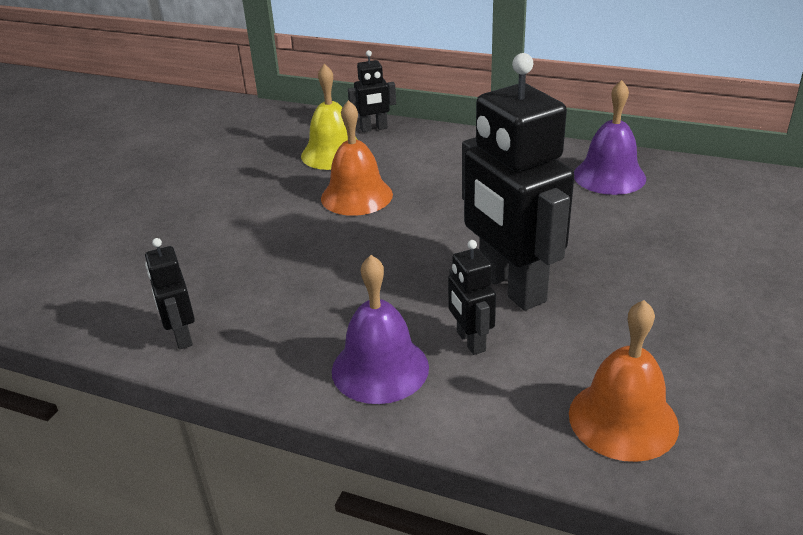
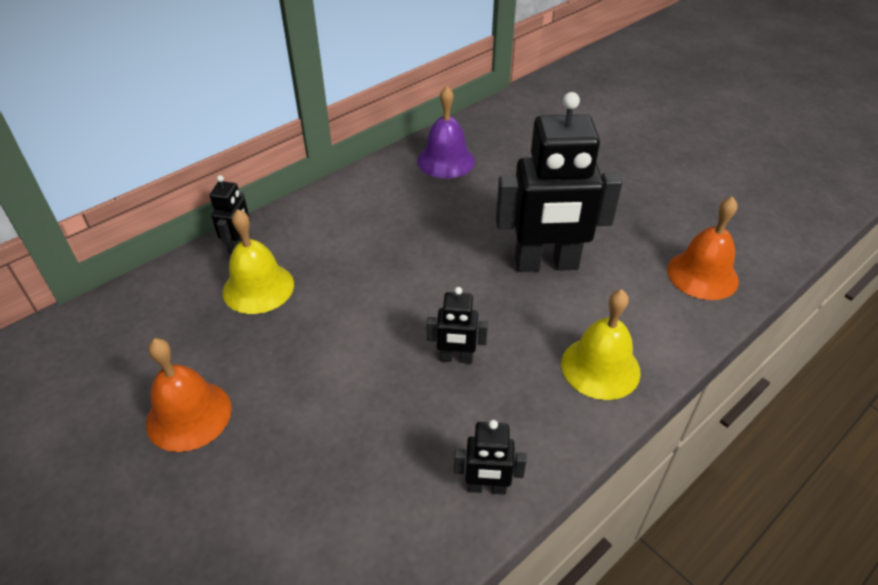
camera: 65 degrees left, 10 degrees up
(356, 196) = (351, 299): orange bell -> orange bell (189, 415)
(380, 368) = (600, 367): purple bell -> yellow bell
(470, 341) = (595, 309): black robot -> black robot (456, 358)

